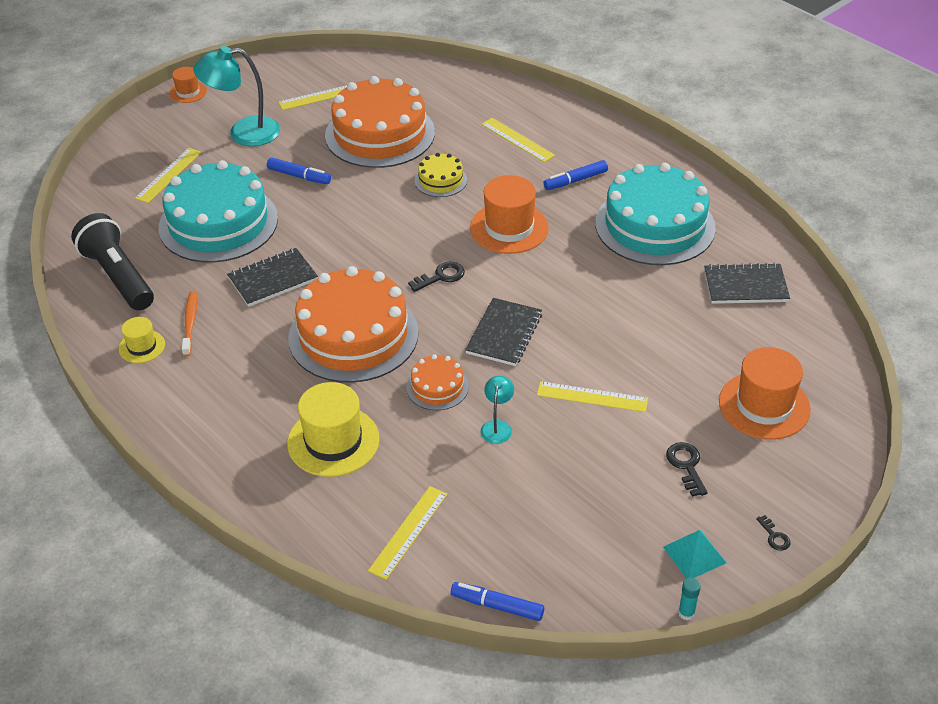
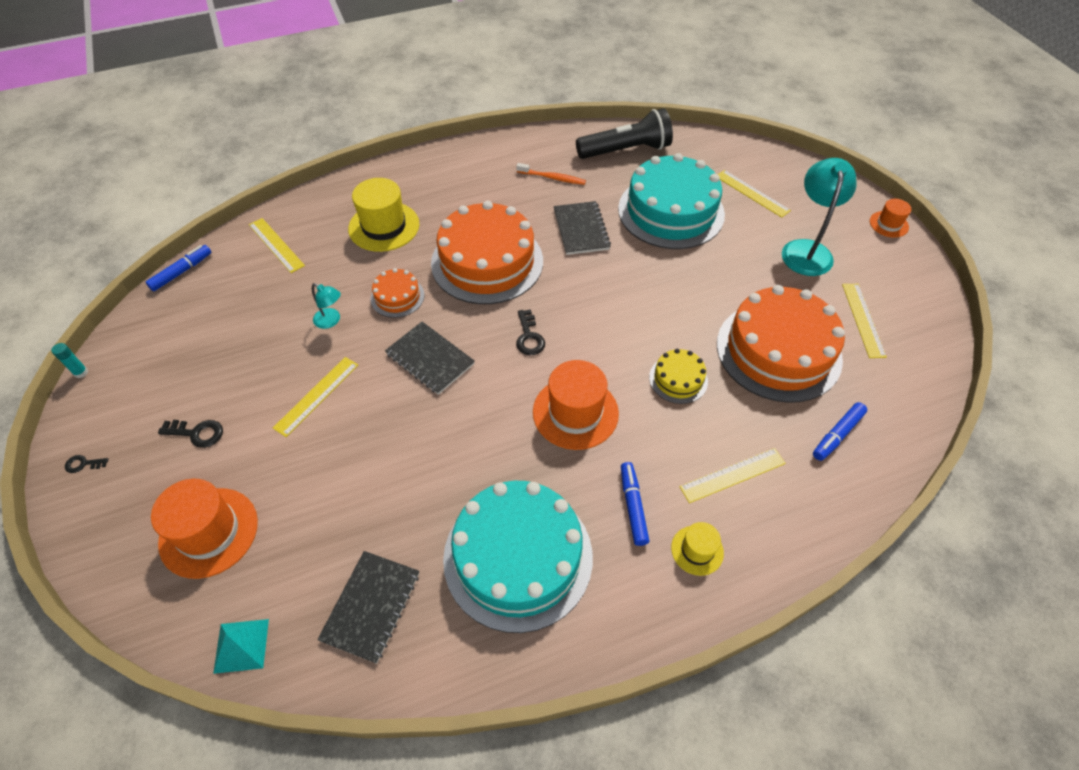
camera: 110 degrees right, 10 degrees up
(142, 346) = (540, 152): yellow hat -> yellow hat (697, 550)
(299, 176) = (722, 274): blue marker -> blue marker (837, 435)
(694, 554) = (118, 399): turquoise pyramid -> turquoise pyramid (241, 645)

